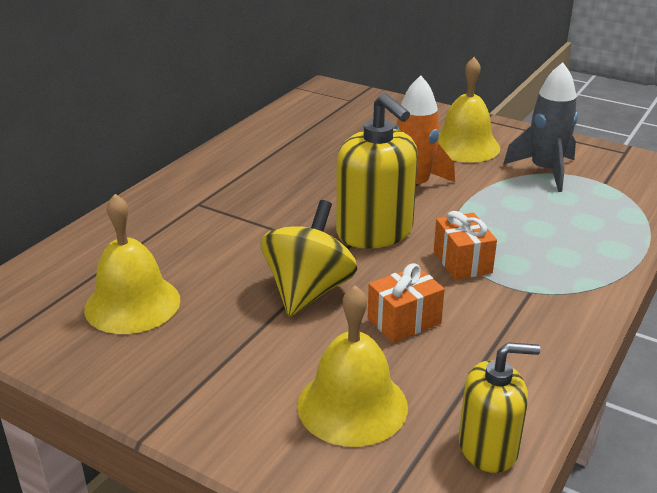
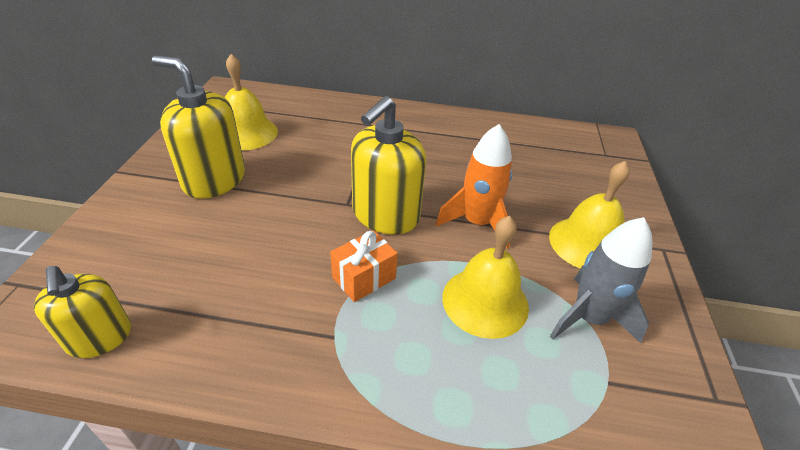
camera: 65 degrees right, 10 degrees up
(231, 342) = (214, 180): none -> yellow soap dispenser
(308, 291) = (285, 199): yellow spinning top -> none
(352, 405) = (150, 250): yellow bell -> yellow bell (485, 301)
(404, 321) = (260, 257): orange gift -> none

